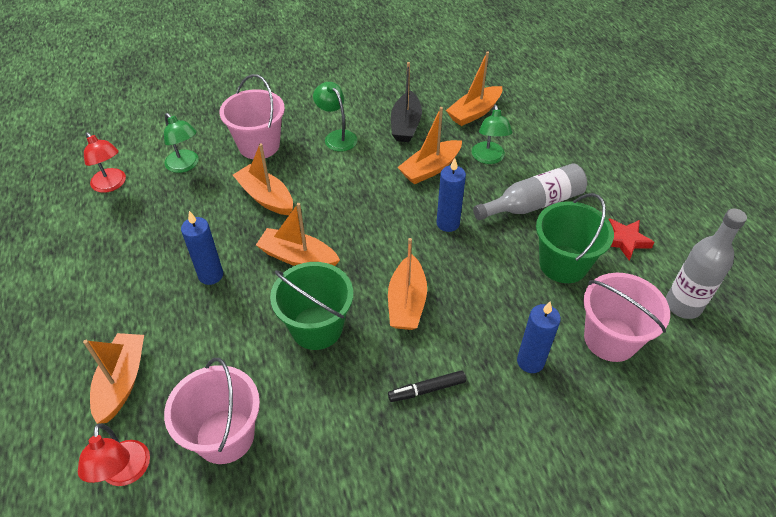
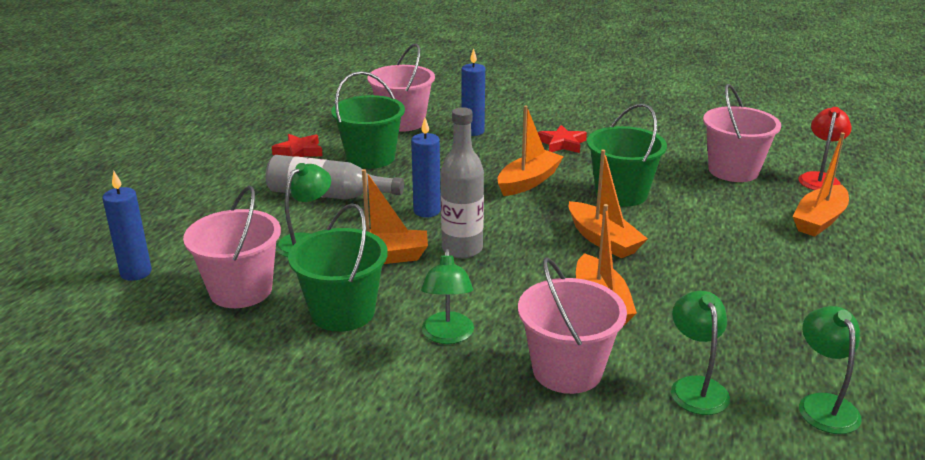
camera: 145 degrees left, 20 degrees down
(111, 185) = (823, 405): red lamp -> green lamp
(211, 275) = (707, 258): blue candle -> blue candle (136, 272)
(406, 125) = (342, 312): black boat -> green bucket
(427, 389) = (562, 144): black marker -> red star
(474, 112) = (241, 290): orange boat -> pink bucket
(683, 305) = (327, 117): grey bottle -> grey bottle (462, 249)

